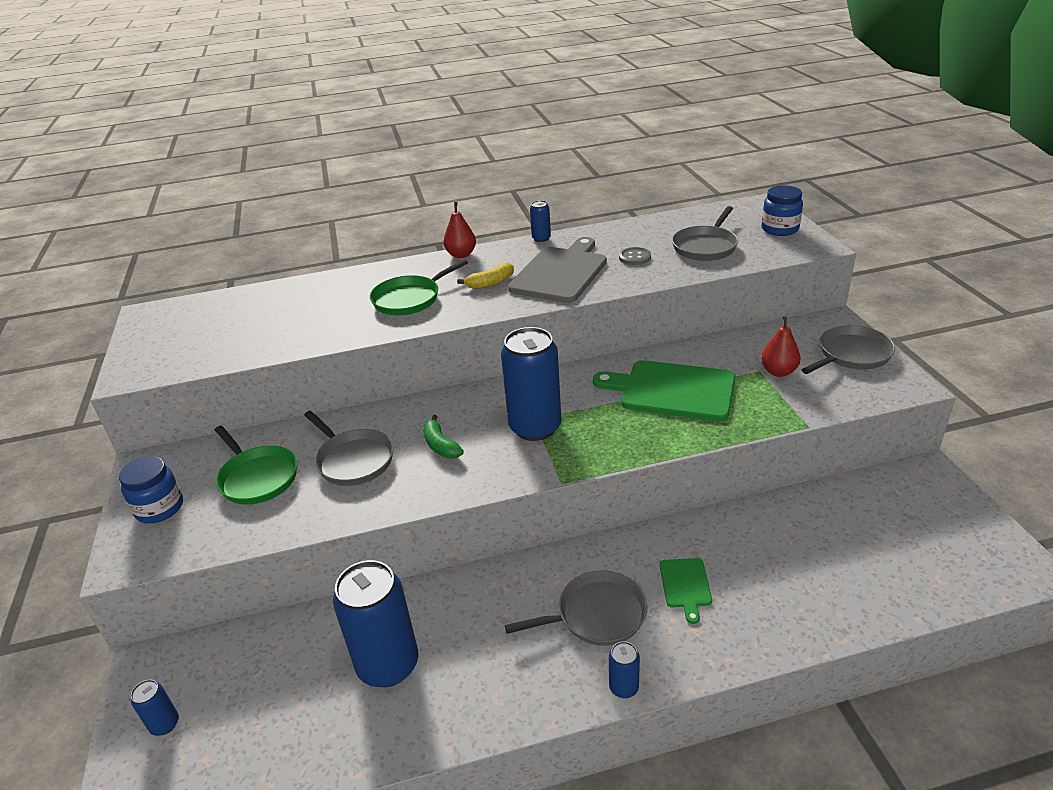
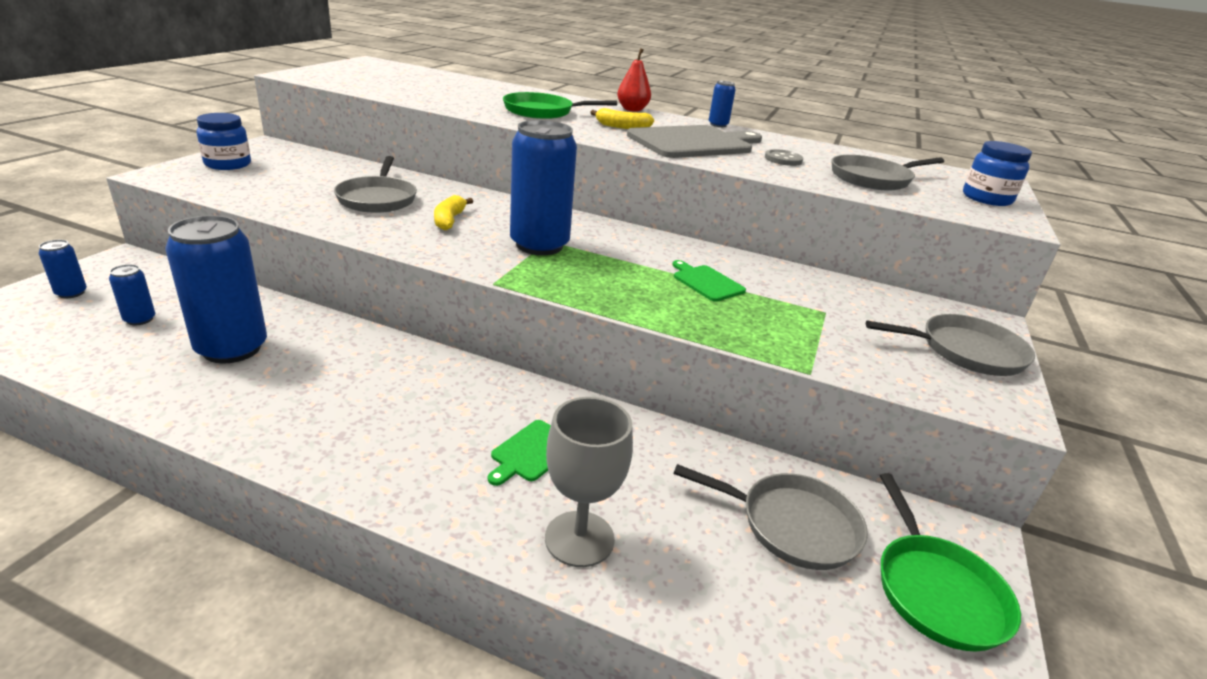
camera: 30 degrees right, 5 degrees down
(257, 478) = (306, 178): green pan -> green pan (937, 591)
(440, 445) = (449, 220): green banana -> yellow banana
(597, 614) = (422, 420): grey pan -> grey pan (792, 525)
(624, 687) = (351, 483): blue can -> blue can (140, 319)
(672, 390) = (706, 282): green cutting board -> green cutting board, size x0.48
(778, 371) = (847, 322): red pear -> none
(779, 618) = (579, 538): none -> grey goblet

